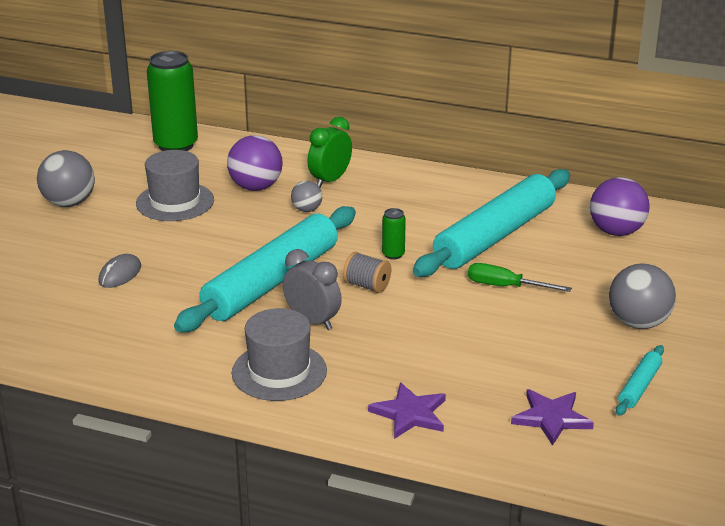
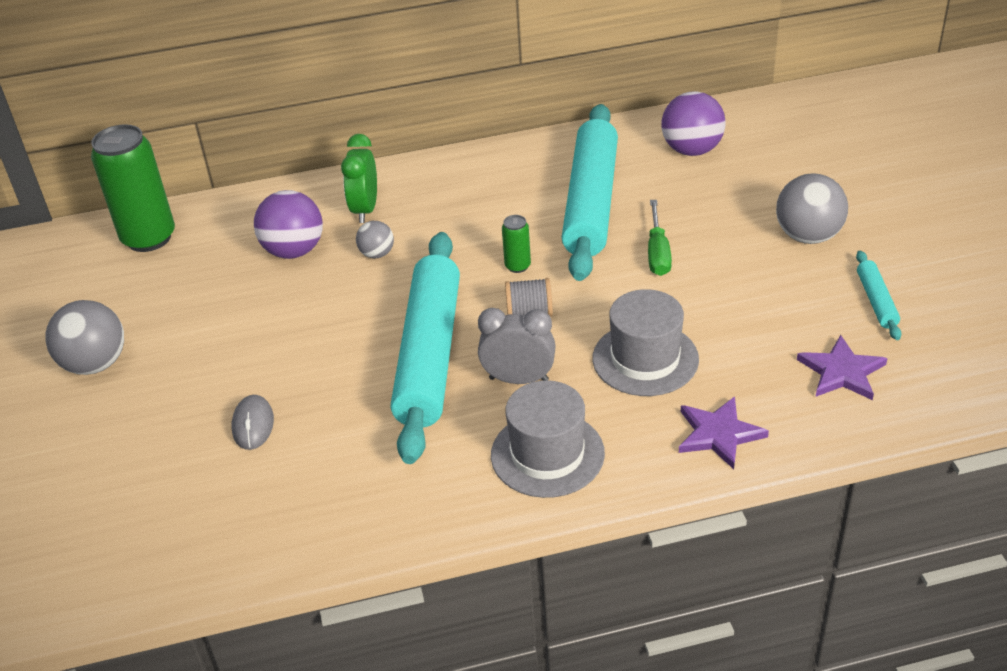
camera: 30 degrees left, 10 degrees up
(175, 202) = (222, 307): grey hat -> grey hat (645, 359)
(505, 286) = (657, 252): green screwdriver -> green screwdriver turned 75 degrees counterclockwise

